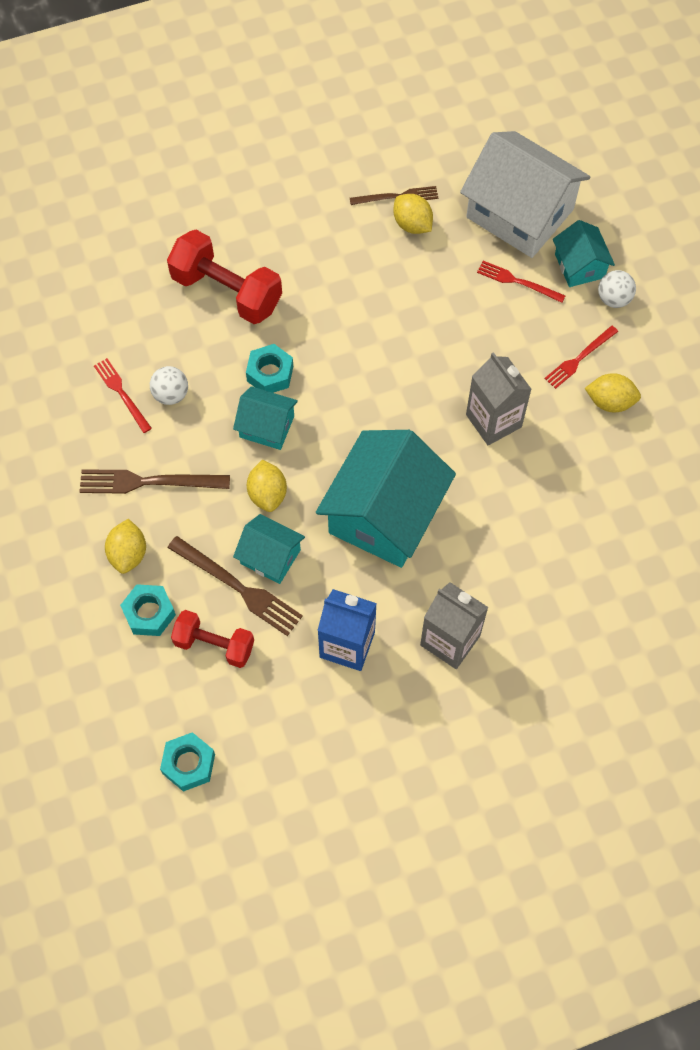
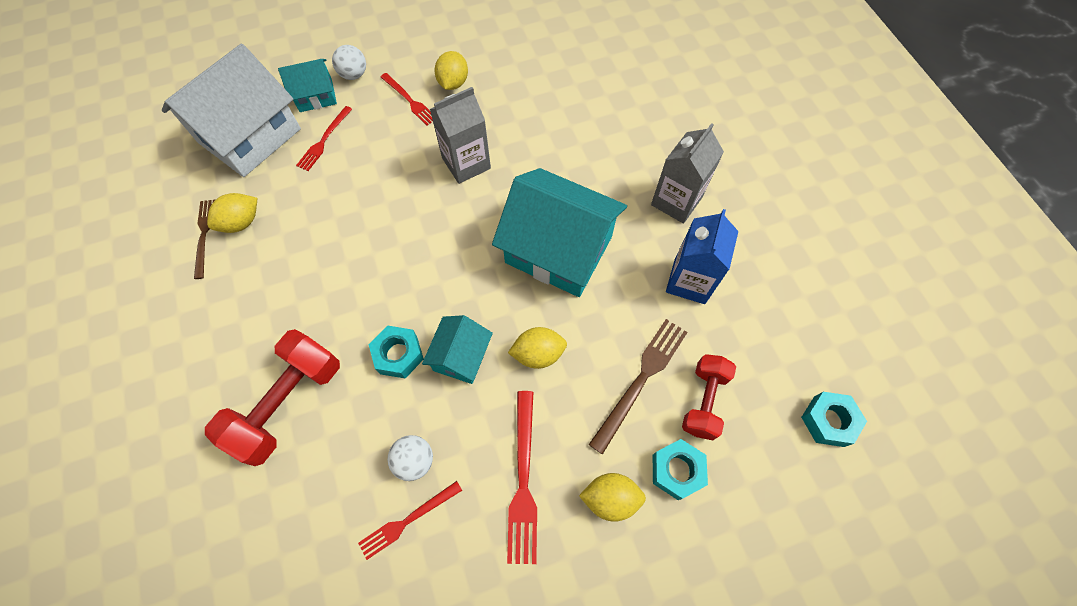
camera: 90 degrees left, 0 degrees up
(148, 482) = (523, 480): brown fork -> red fork
(270, 556) = (606, 350): turquoise house -> none

